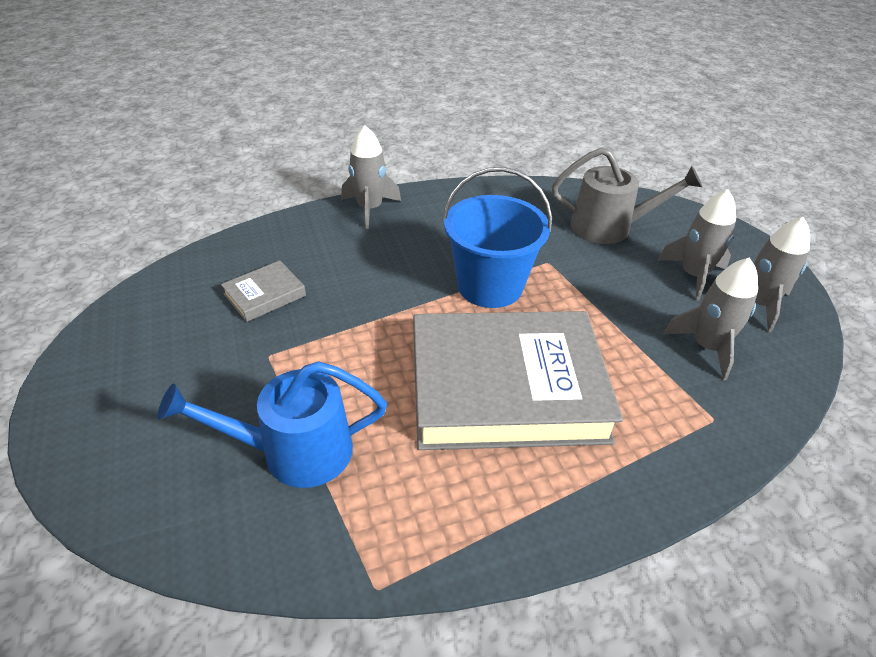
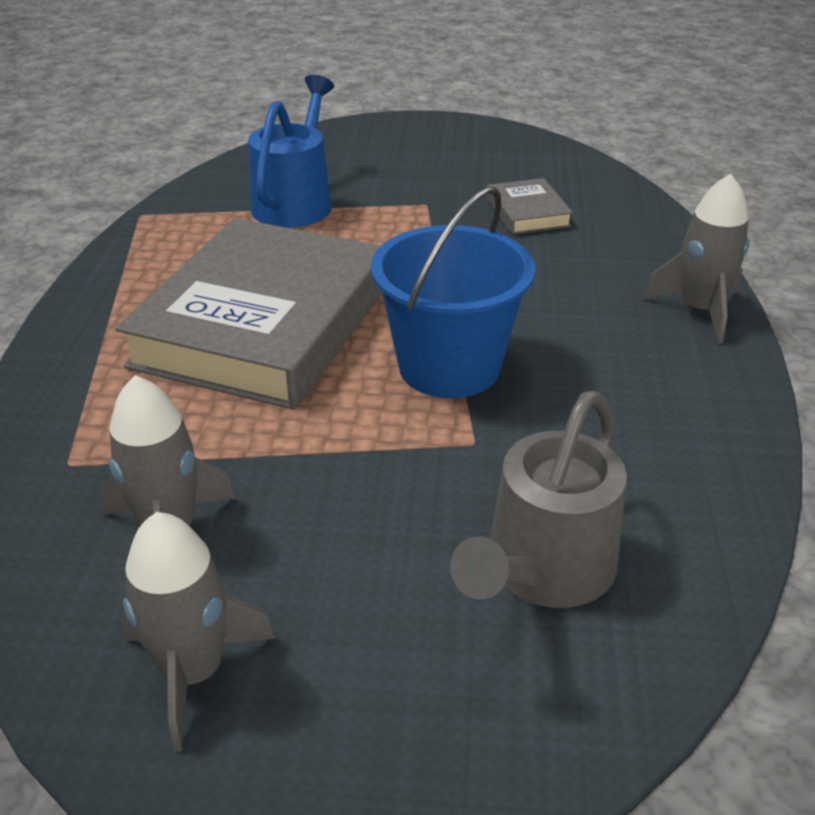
camera: 115 degrees right, 5 degrees down
(693, 275) = (330, 620): grey rocket -> none

